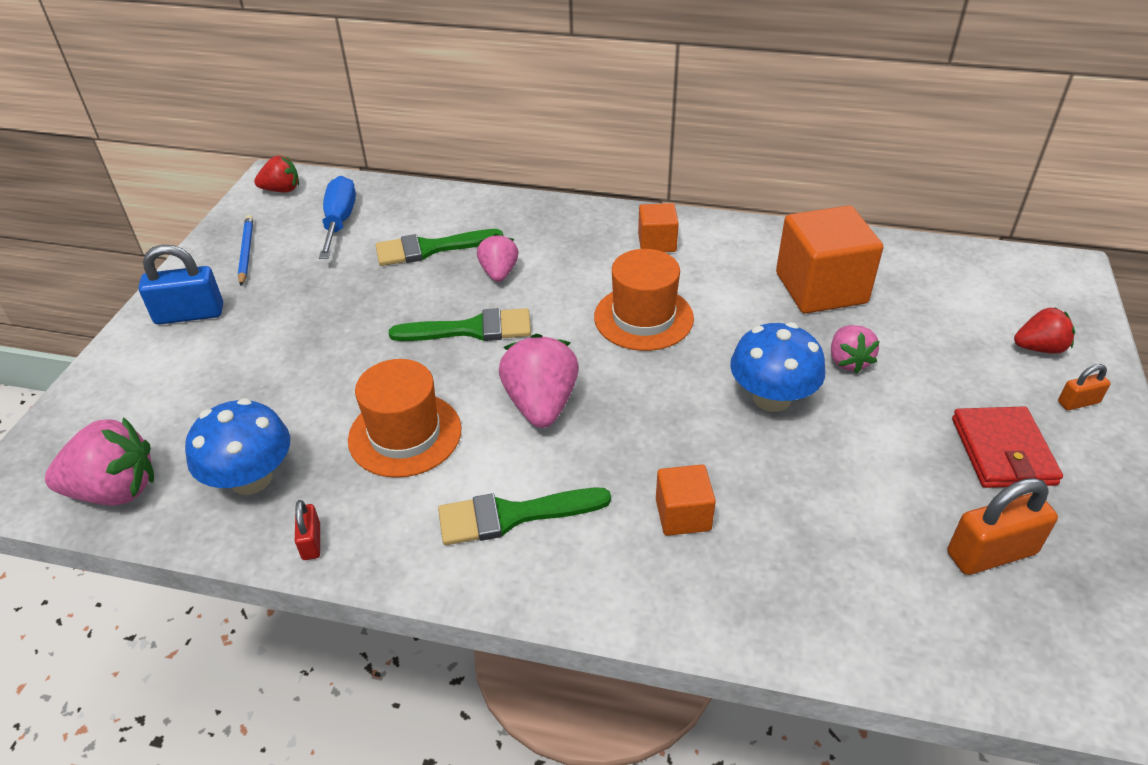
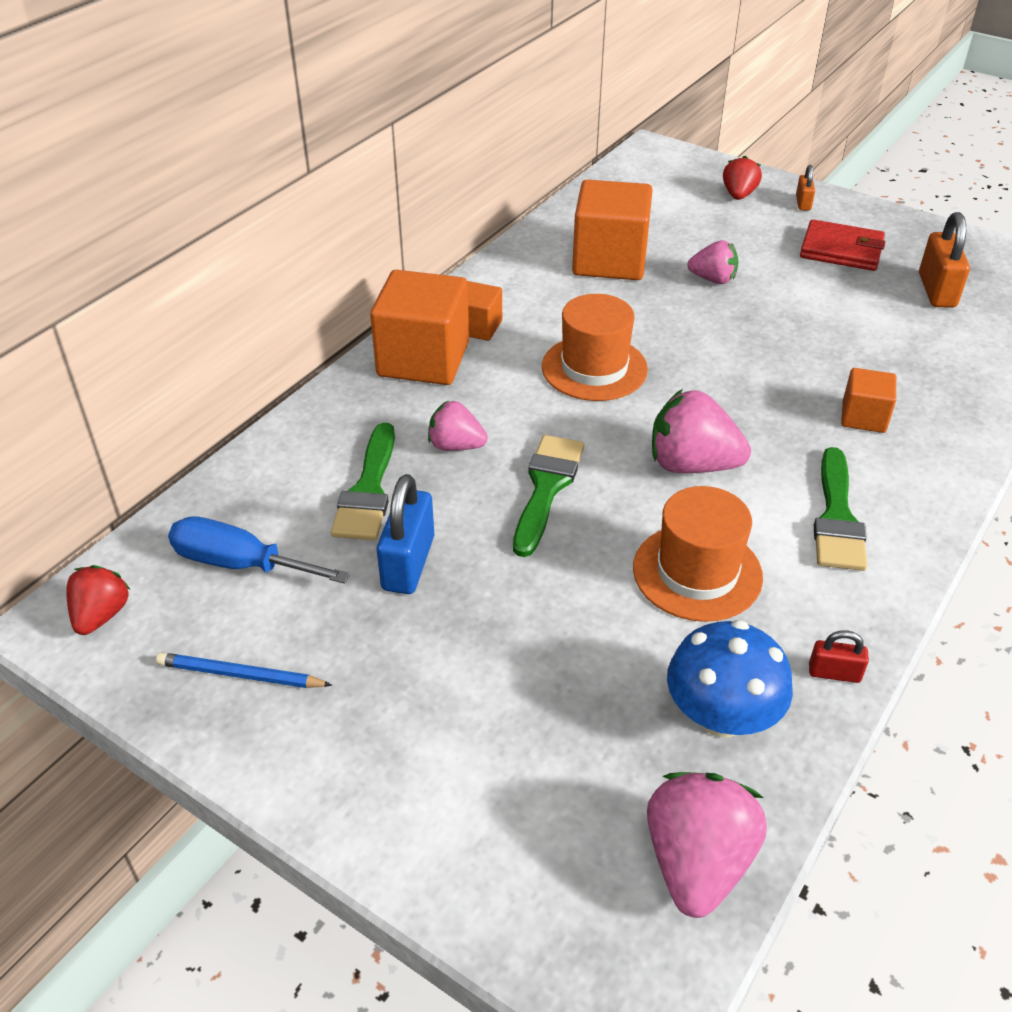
camera: 70 degrees left, 0 degrees up
(189, 314) = (356, 756): blue padlock -> blue padlock (408, 563)
(595, 229) = (423, 359): none -> orange cube
(771, 398) = (741, 330): blue mushroom -> none

